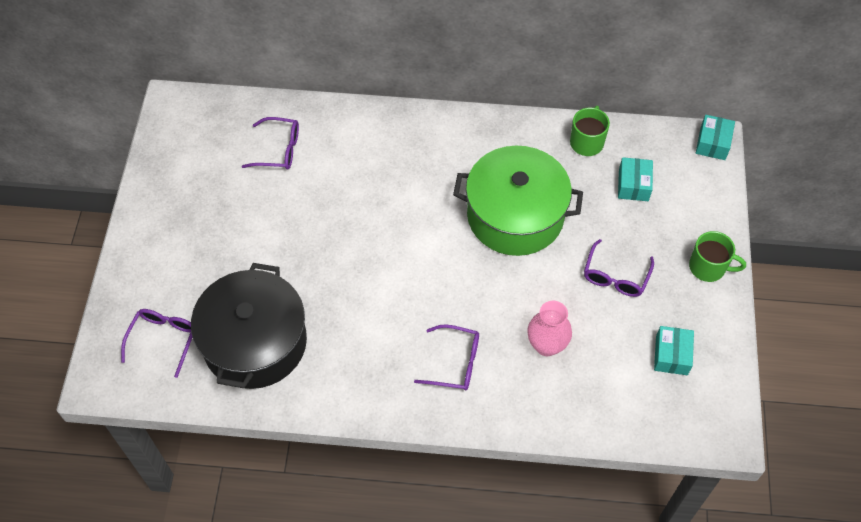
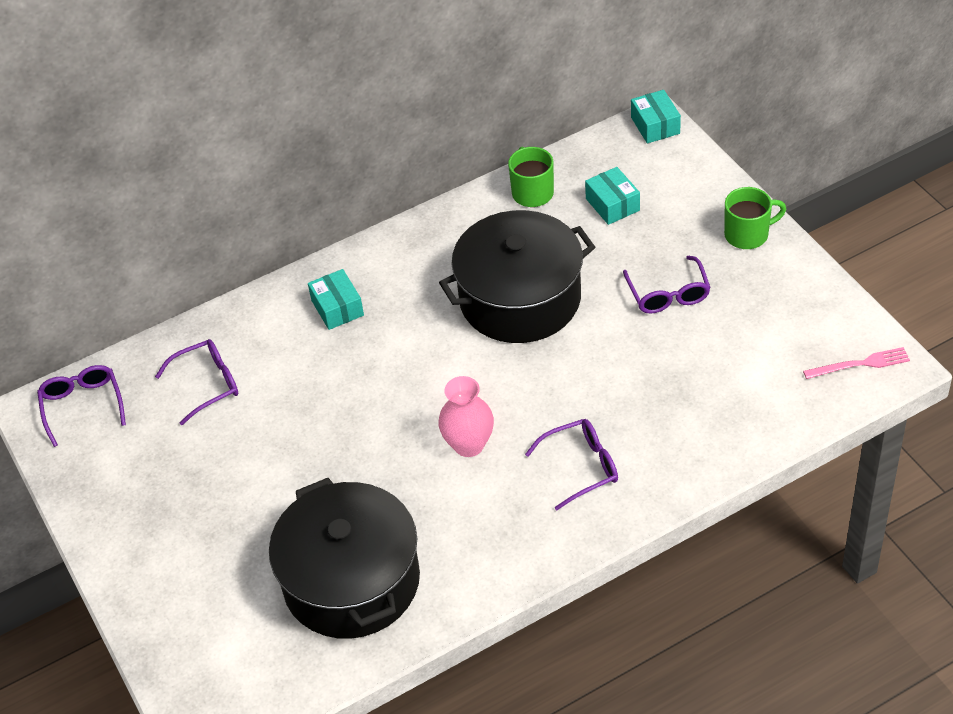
camera: 30 degrees left, 10 degrees down
(163, 339) = (244, 643): purple glasses -> purple glasses (82, 405)
(515, 215) = (520, 299): green pot -> black pot
(546, 345) = (657, 395): pink vase -> pink vase (469, 445)
(671, 355) = (782, 330): turquoise box -> turquoise box (337, 308)
(704, 417) = (860, 364): none -> pink fork

